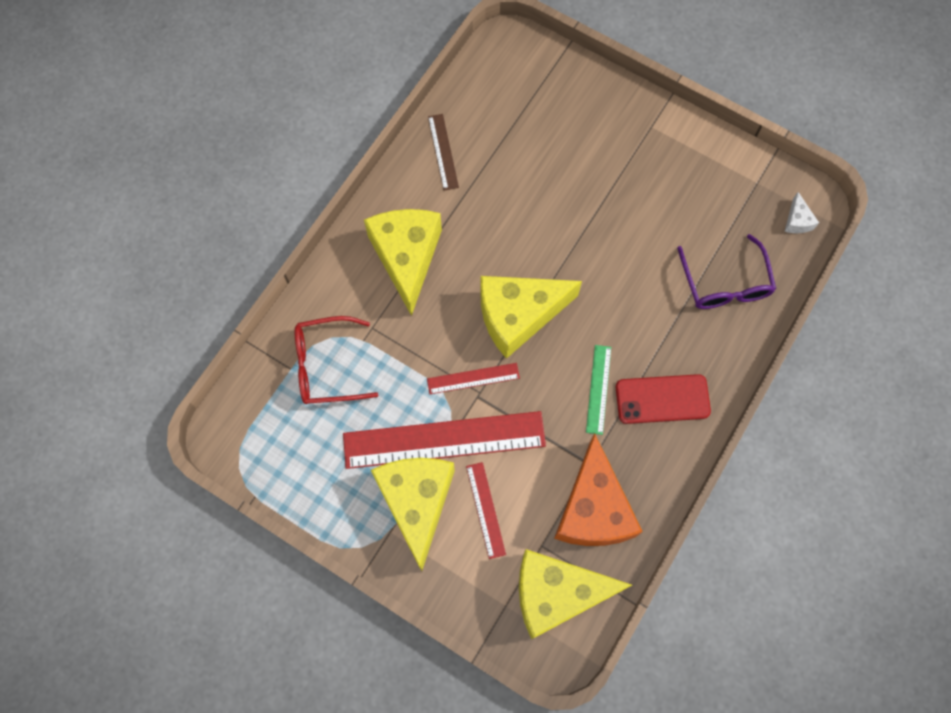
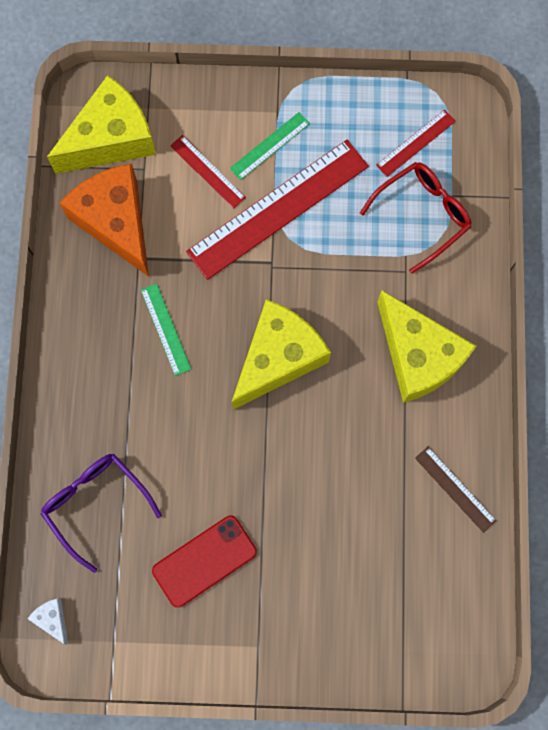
camera: 150 degrees right, 5 degrees up
(416, 502) = (269, 146): yellow cheese -> green ruler
(473, 378) = (285, 276): red ruler -> red ruler (416, 143)
(662, 399) = (102, 352): red phone -> red phone (204, 561)

